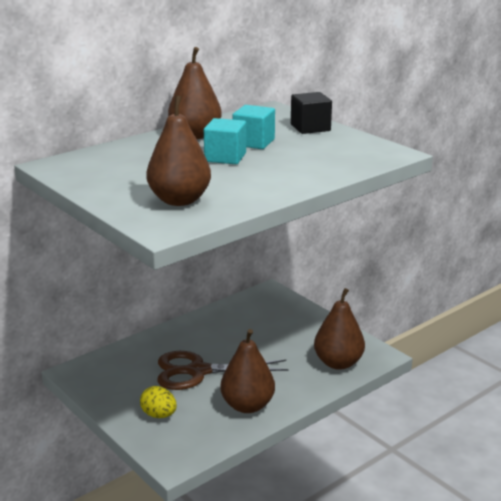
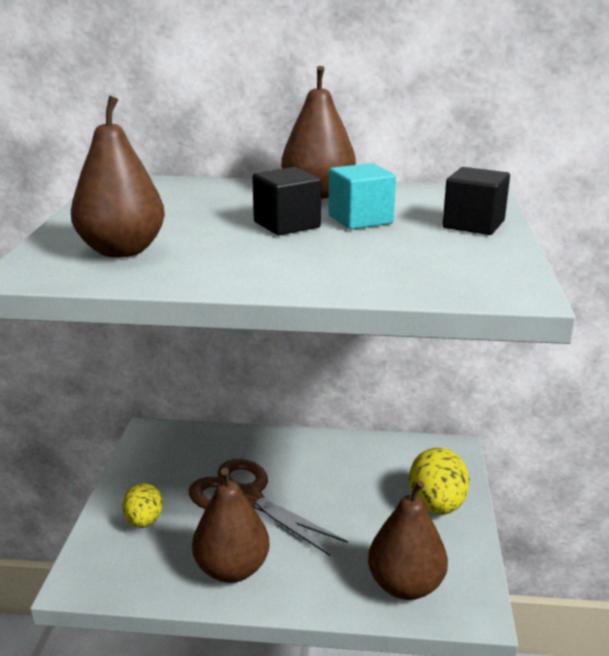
camera: 45 degrees right, 0 degrees up
(225, 157) = (287, 225): turquoise cube -> black cube
(301, 321) = (437, 505): none -> yellow egg

